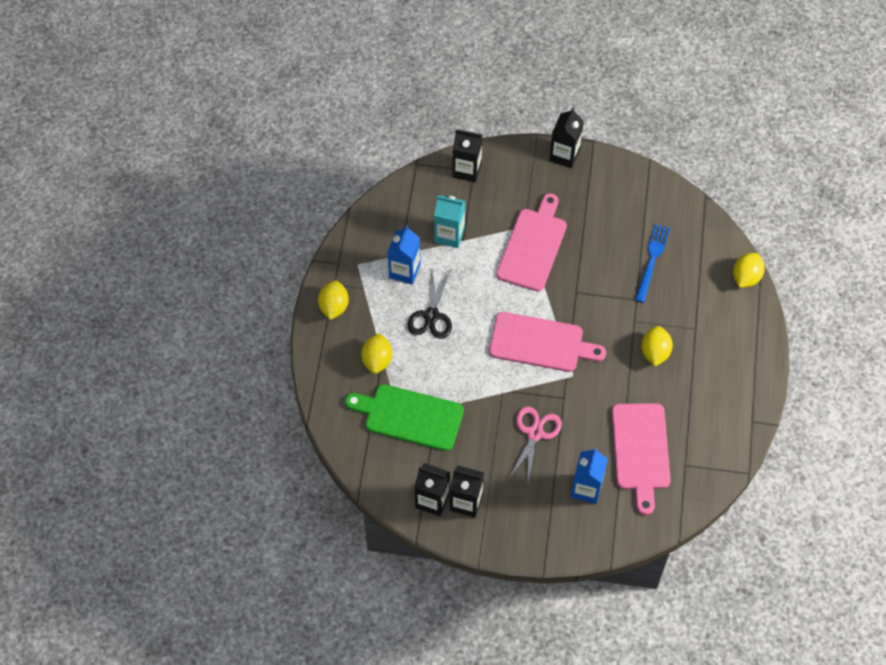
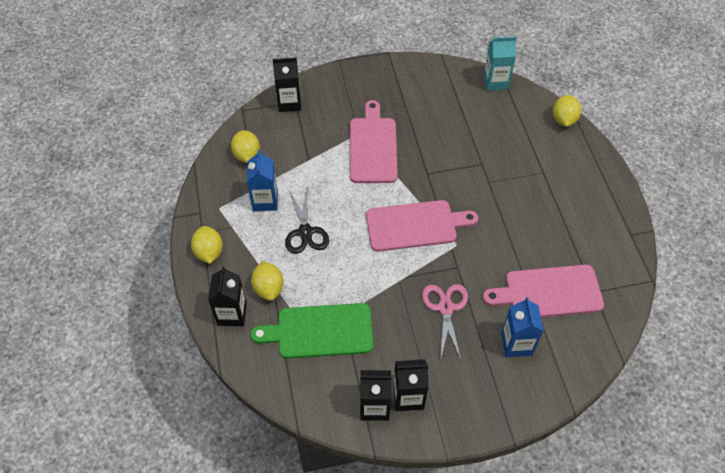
camera: 20 degrees left, 5 degrees down
(449, 235) = (295, 159): turquoise carton -> turquoise carton (495, 82)
(564, 155) = (368, 69): black carton -> black carton (232, 314)
(640, 451) = (548, 292): pink cutting board -> pink cutting board turned 105 degrees clockwise
(652, 260) = (480, 128): blue fork -> none
(655, 352) = (519, 202): yellow lemon -> yellow lemon (247, 155)

